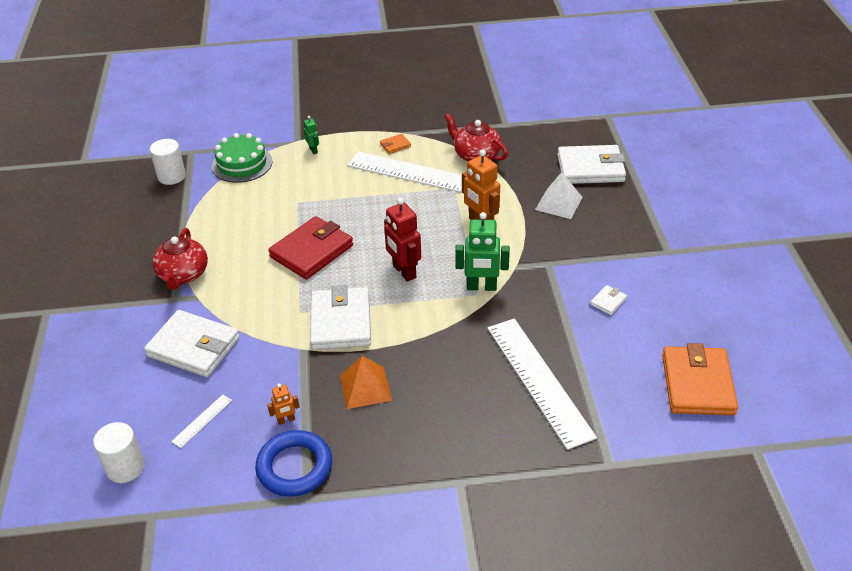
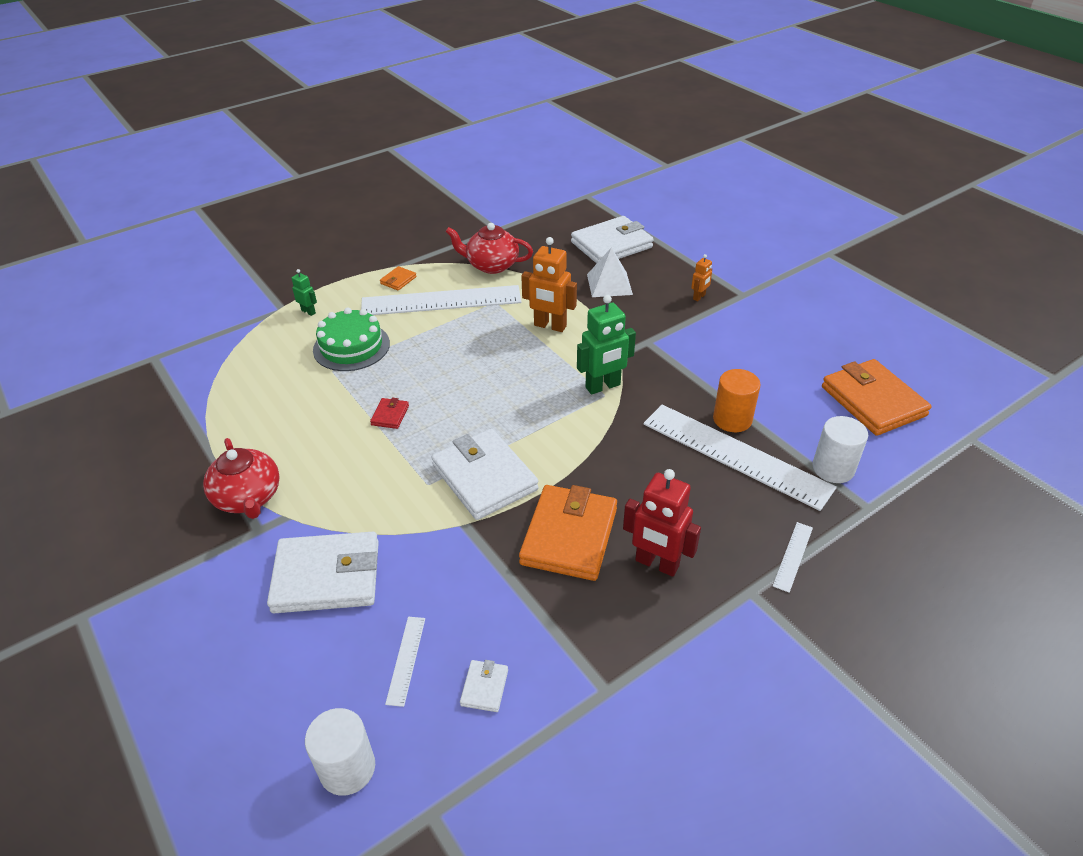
camera: 30 degrees left, 0 degrees up
(171, 176) = (147, 392): white cylinder -> white cylinder (833, 468)
(242, 164) = (231, 351): green cake -> green cake (351, 346)
(286, 420) = (509, 612): orange robot -> orange robot (699, 297)
(294, 467) = (563, 661): blue ring -> none
(311, 251) = (390, 415): red wallet -> red wallet, size x0.43
(365, 387) = (569, 536): orange pyramid -> orange wallet
(404, 272) = (511, 400): red robot -> red robot (656, 564)
(514, 472) = (793, 556): none -> white ruler
(561, 352) = (732, 419): none -> orange cylinder
(608, 301) = (732, 357): white wallet -> white wallet (484, 687)

